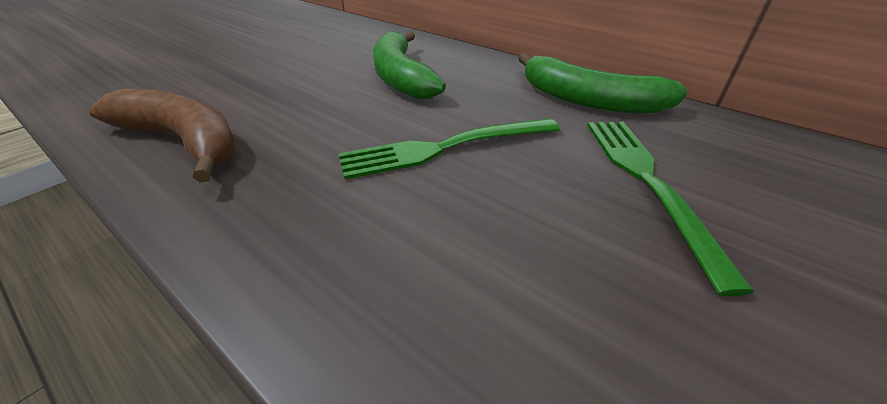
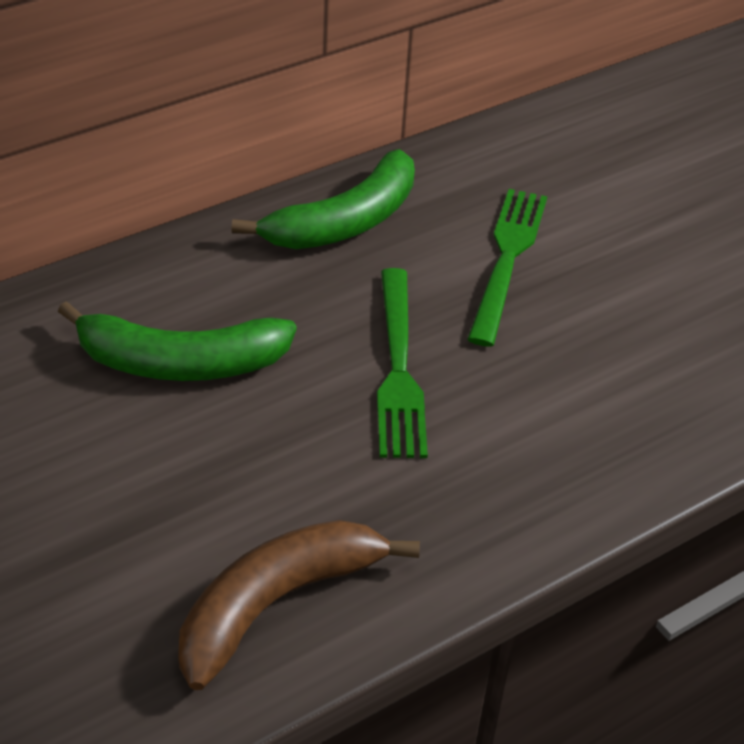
camera: 75 degrees left, 5 degrees up
(645, 180) = (507, 258): green fork -> green fork turned 90 degrees clockwise

